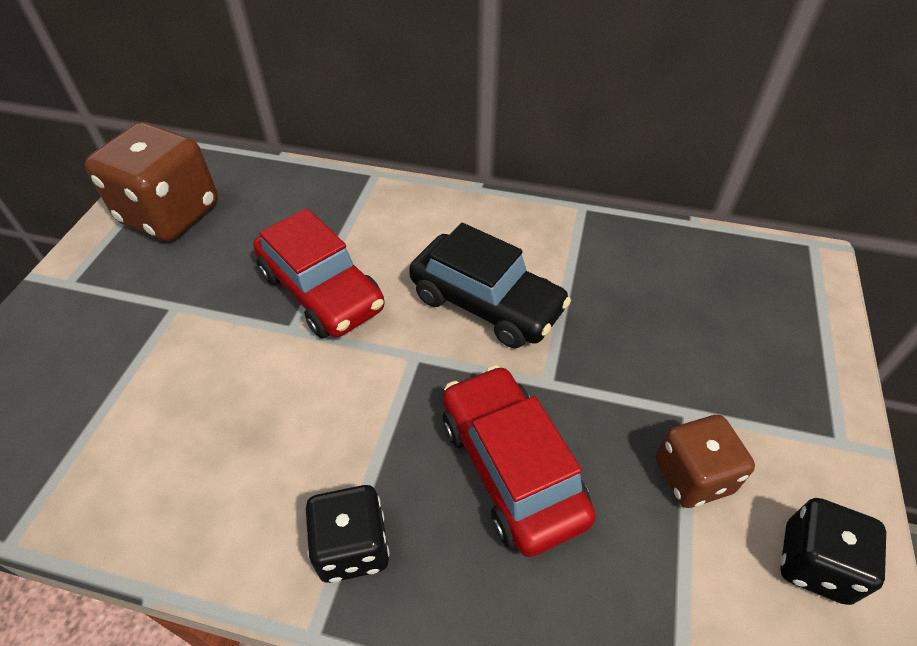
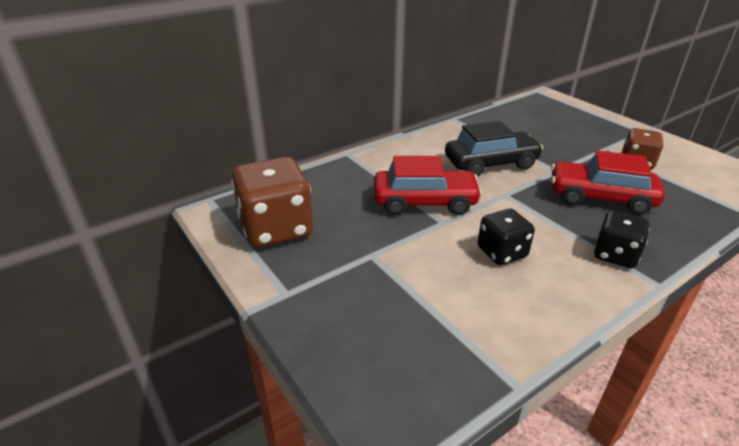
camera: 50 degrees left, 15 degrees down
(815, 563) = (693, 159): black dice -> black dice (502, 252)

